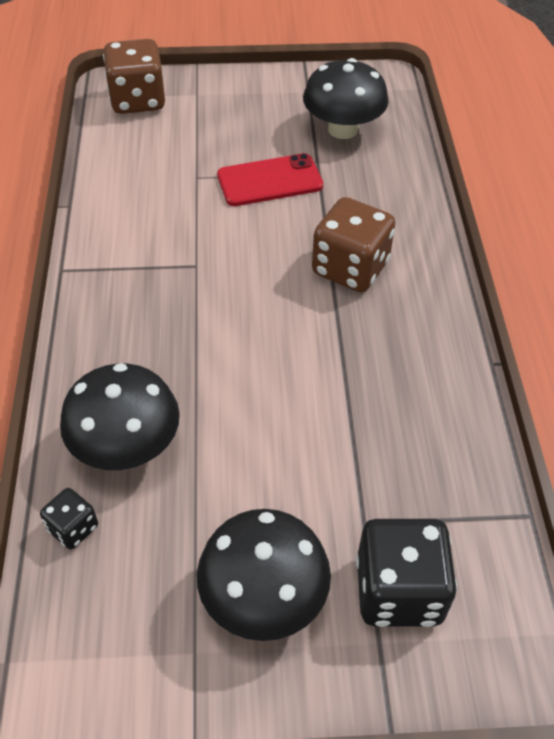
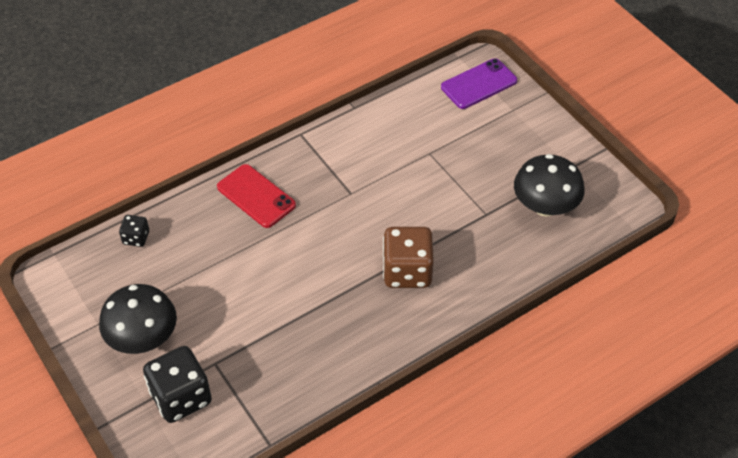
camera: 60 degrees right, 0 degrees up
(126, 446) = (198, 232): black mushroom -> none
(138, 100) = (478, 84): brown dice -> purple phone
(269, 181) = (456, 191): red phone -> red phone (256, 196)

